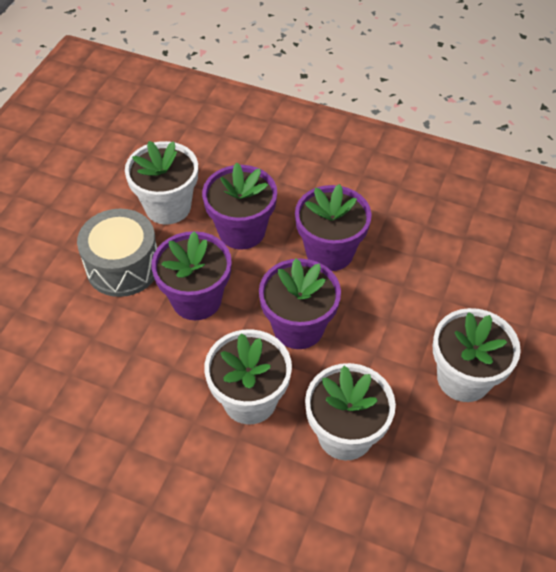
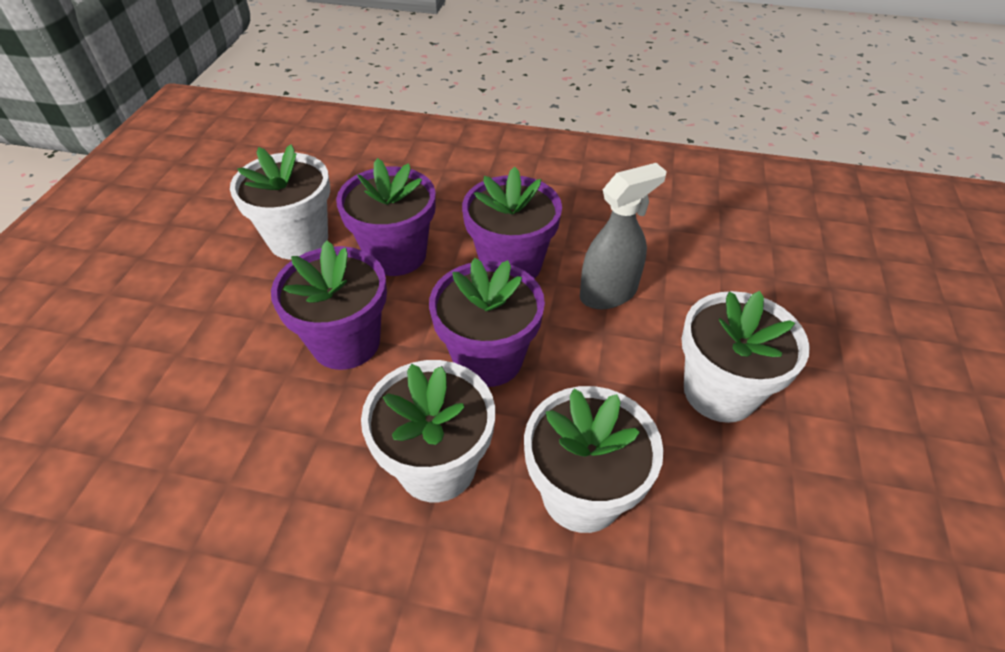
camera: 10 degrees left, 5 degrees down
(123, 266) = (242, 315): grey drum -> none
(401, 287) = (608, 293): none -> grey spray bottle

